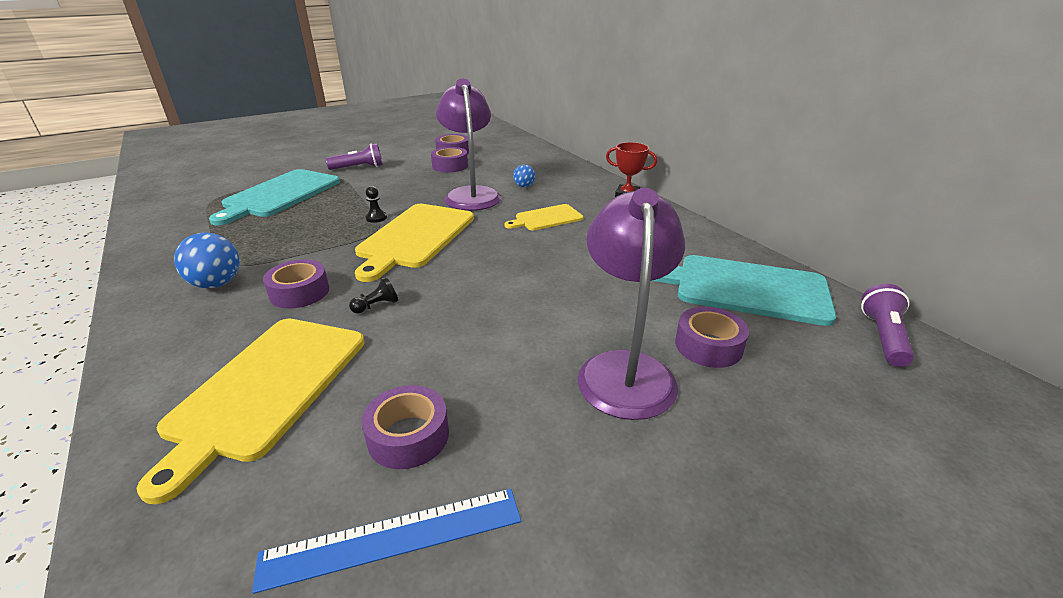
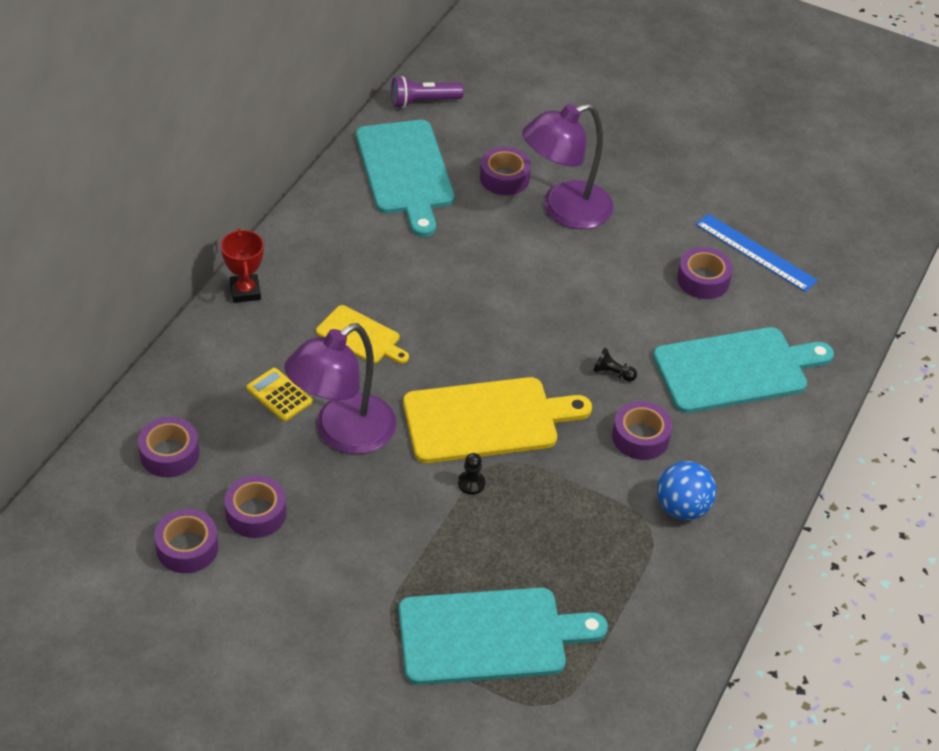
camera: 125 degrees left, 15 degrees up
(266, 388) = (736, 370): yellow cutting board -> turquoise cutting board
(359, 168) = (337, 622): purple flashlight -> none
(516, 158) = (169, 454): none -> purple tape
(524, 186) = (279, 395): blue ball -> yellow calculator

